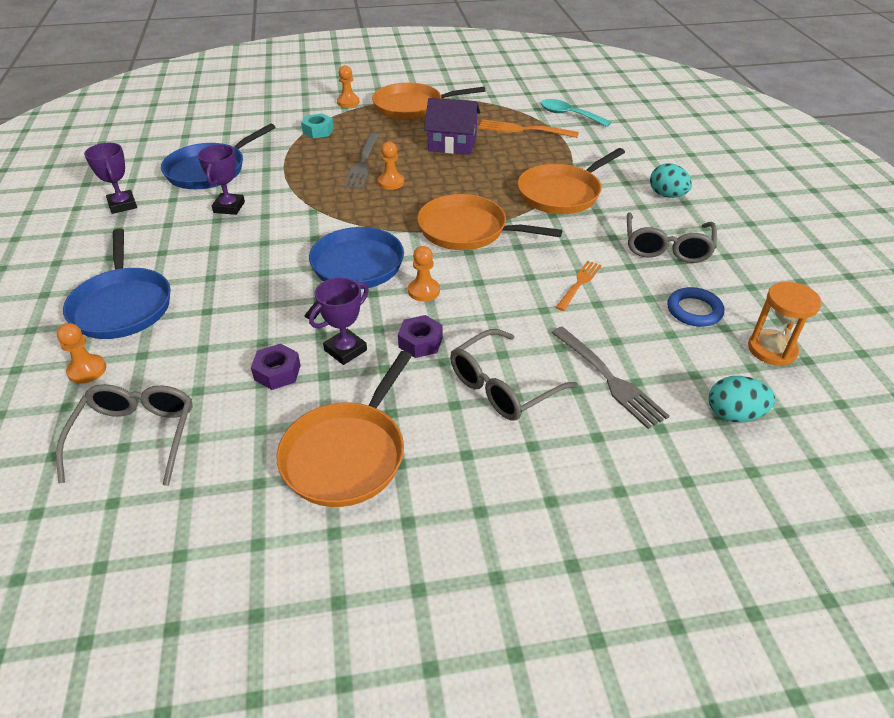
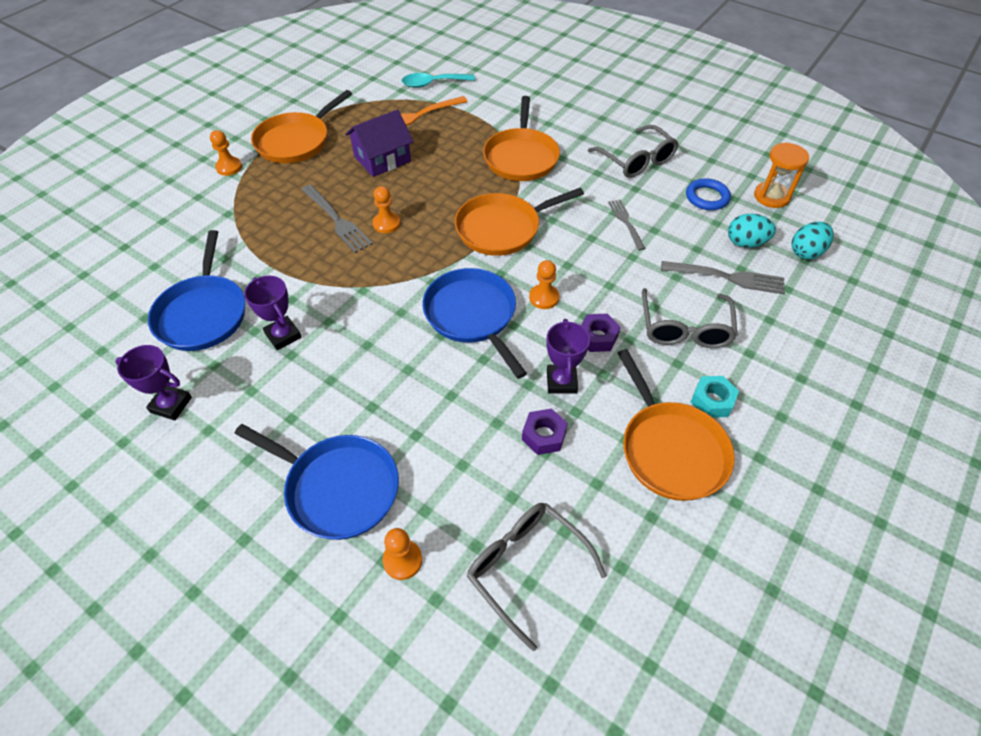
camera: 45 degrees left, 10 degrees up
(318, 131) = (246, 212): turquoise nut -> turquoise nut (712, 401)
(579, 284) = (626, 222): orange fork -> grey fork
(667, 195) = (585, 119): turquoise egg -> turquoise egg (745, 243)

